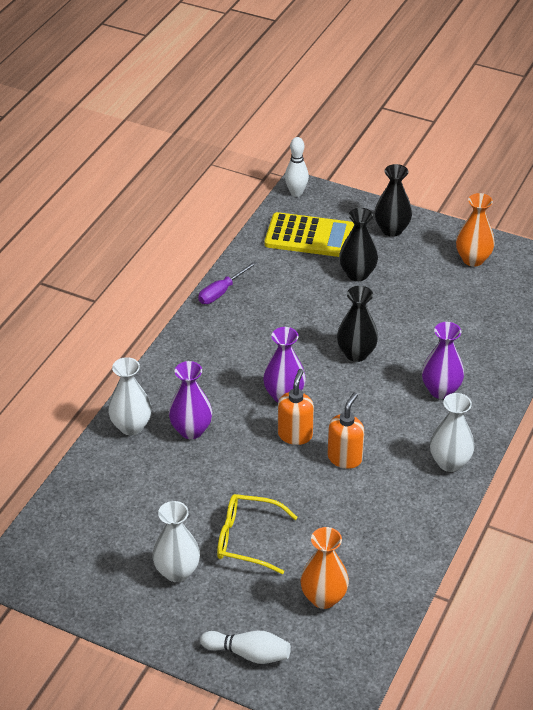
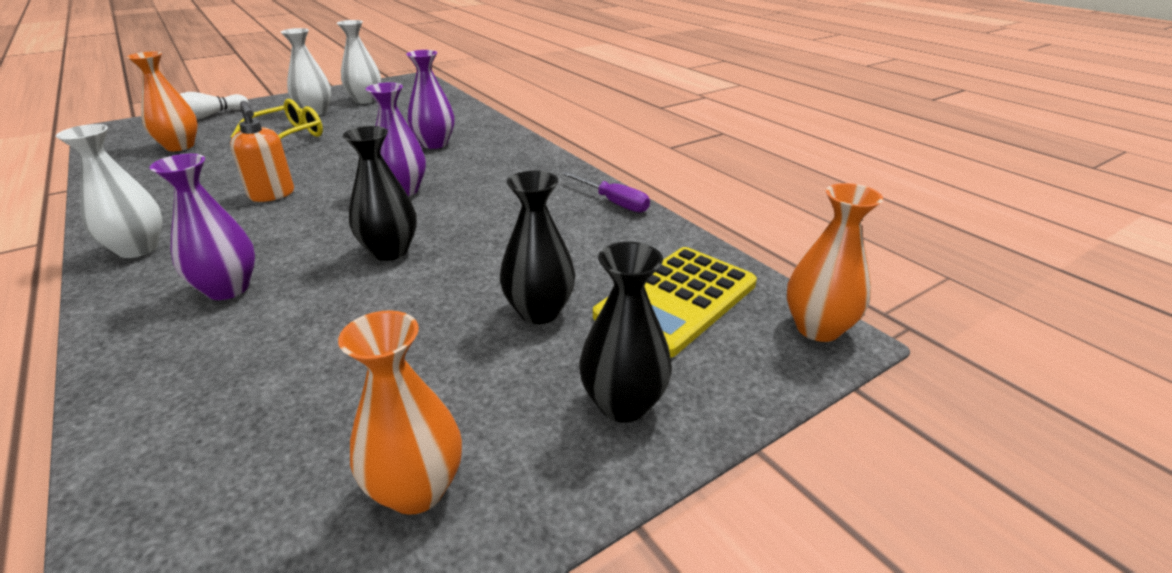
camera: 120 degrees right, 10 degrees down
(131, 426) = (478, 126): white vase -> white vase (365, 100)
(221, 292) = (613, 202): purple screwdriver -> purple screwdriver turned 150 degrees clockwise
(295, 435) = (346, 181): orange soap dispenser -> none
(296, 193) = (818, 328): white bowling pin -> orange vase

